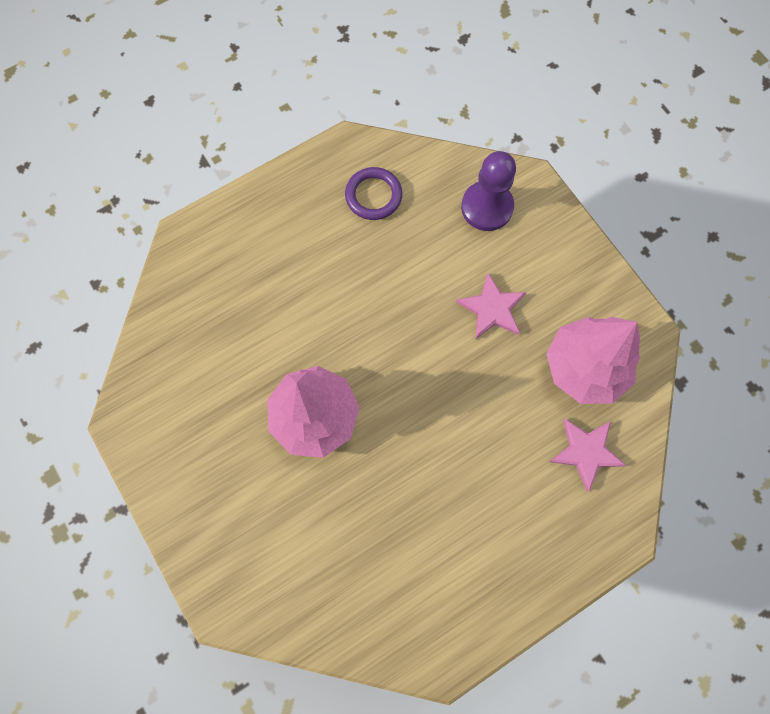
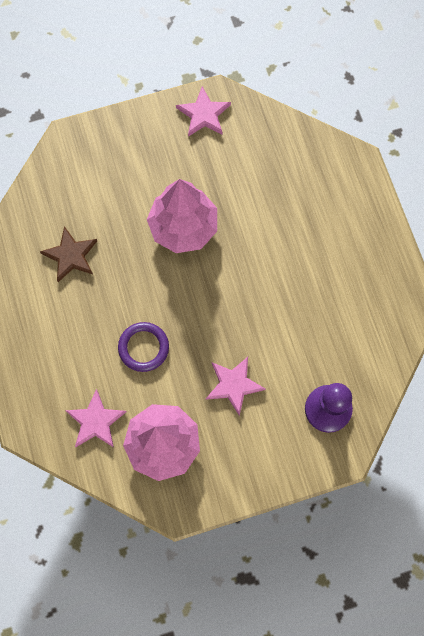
camera: 105 degrees right, 0 degrees up
(151, 433) = (204, 114): none -> pink star
(373, 196) = (361, 316): purple ring -> purple ring (143, 347)
(389, 549) = (71, 255): none -> brown star

